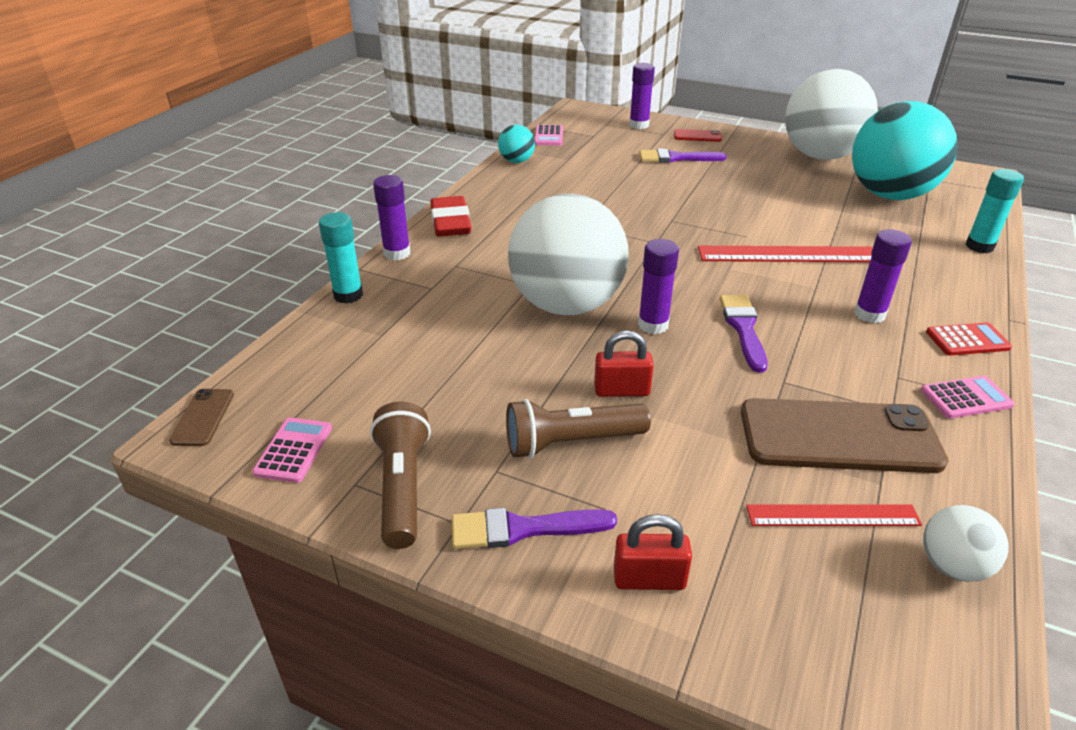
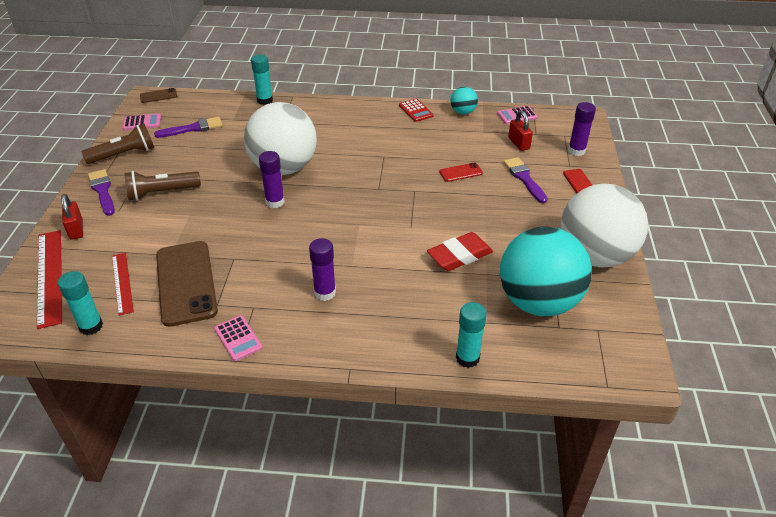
camera: 70 degrees right, 5 degrees up
(397, 253) = (314, 102): purple glue stick -> none
(450, 222) = (359, 109): red eraser -> red eraser (459, 255)
(571, 442) = (162, 193): brown flashlight -> brown flashlight turned 75 degrees counterclockwise
(621, 390) = (207, 201): red padlock -> red padlock (518, 143)
(647, 187) = (461, 172): none -> red phone
(743, 328) = (284, 237): purple brush -> purple brush (193, 128)
(787, 254) = (392, 249): red ruler -> red ruler (50, 276)
(952, 566) = (91, 326): white ball -> turquoise glue stick
(967, 340) = (309, 342): red calculator -> red calculator (415, 111)

